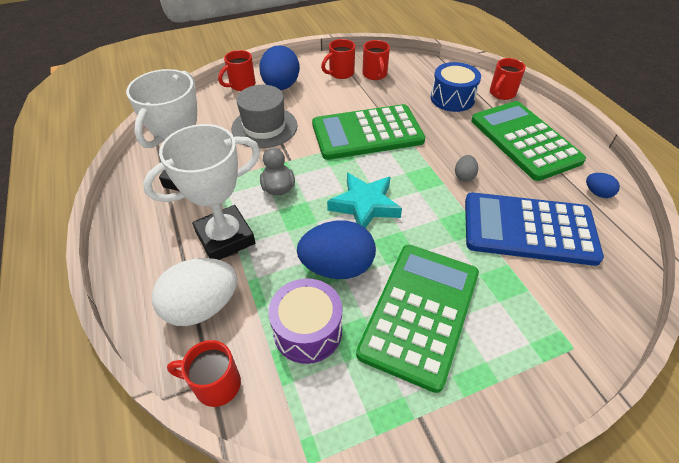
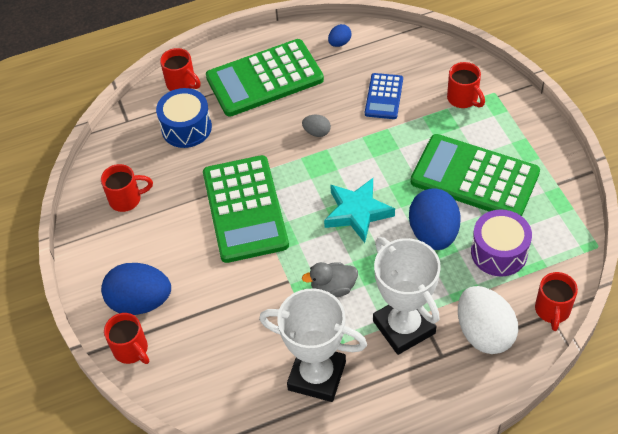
camera: 85 degrees left, 5 degrees up
(264, 127) = (227, 312): grey hat -> none
(340, 73) = (118, 236): red mug -> red mug (463, 99)
(528, 229) = (384, 96): blue calculator -> blue calculator, size x0.51

